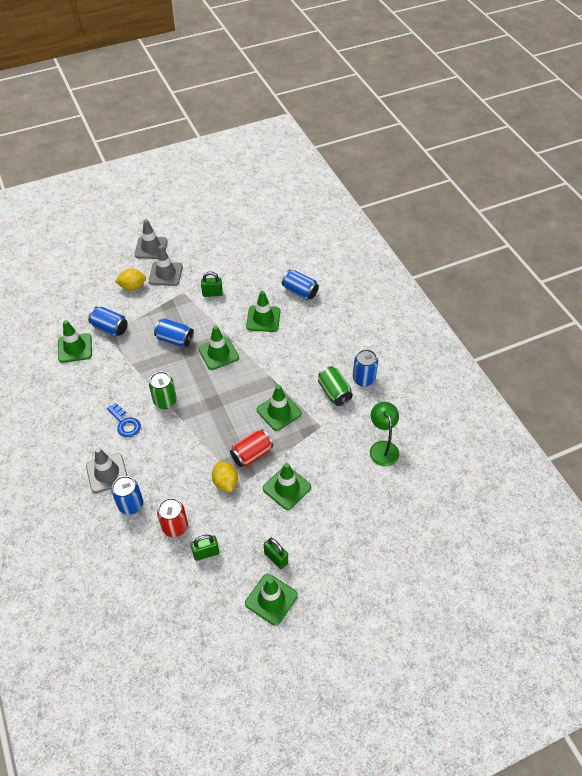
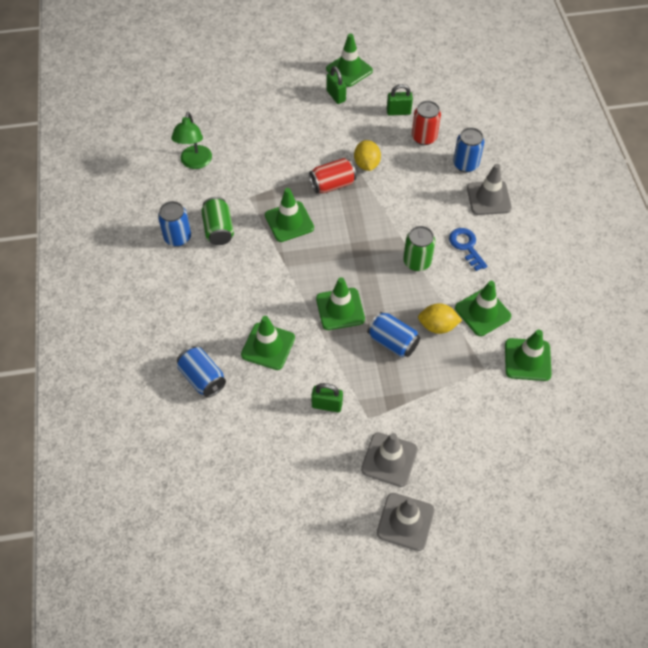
camera: 165 degrees left, 5 degrees up
(110, 328) = (479, 380): blue can -> none
(132, 287) = (442, 447): yellow lemon -> yellow lemon (437, 326)
(286, 488) = (307, 147): green traffic cone -> green traffic cone (482, 312)

